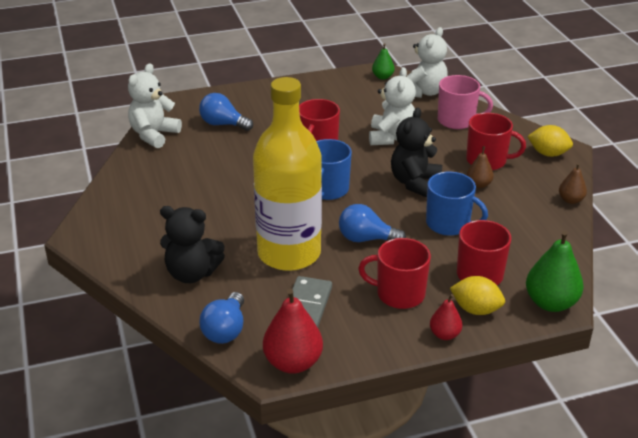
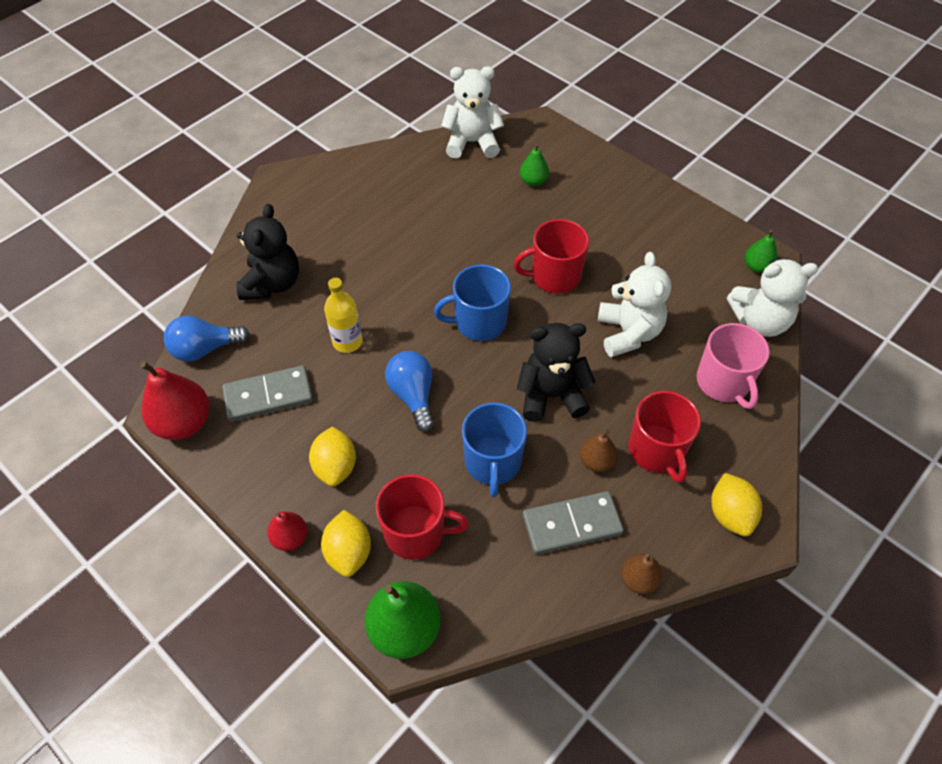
camera: 60 degrees right, 20 degrees up
(192, 273) = (272, 283): black teddy bear -> black teddy bear turned 150 degrees counterclockwise
(223, 124) = (533, 181): blue light bulb -> green pear
(289, 253) = (347, 341): yellow bottle -> yellow bottle, size x0.42
(391, 137) = (628, 333): white teddy bear -> white teddy bear turned 75 degrees counterclockwise
(399, 294) = (335, 467): red mug -> yellow lemon
(517, 210) = (572, 525): none -> grey domino

